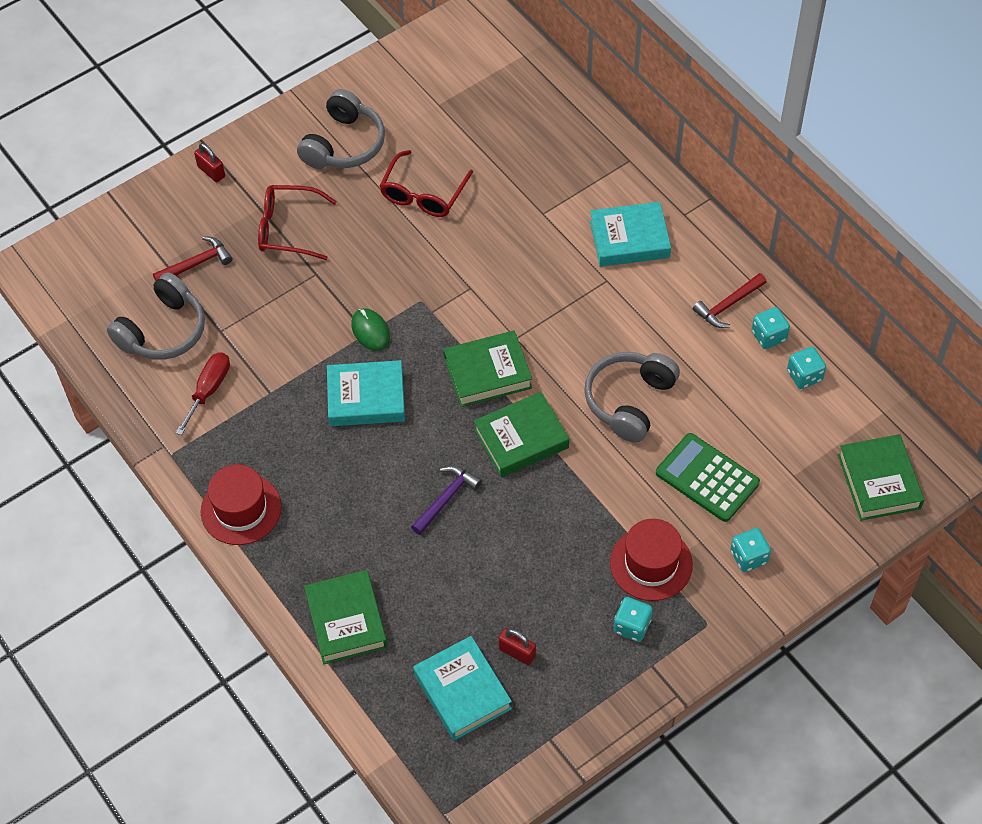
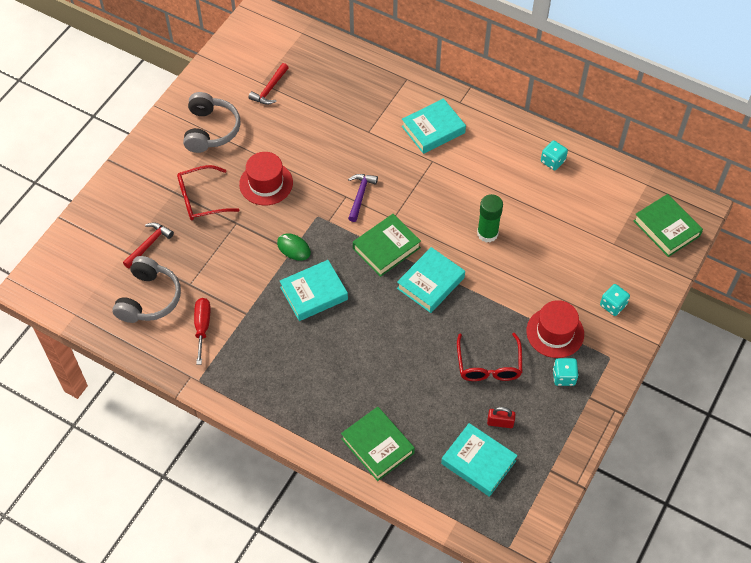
camera: 25 degrees left, 0 degrees up
(211, 171) = (127, 179): red padlock -> none
(241, 509) = (267, 399): red hat -> red hat (266, 183)
(423, 194) = (282, 145): red glasses -> red glasses (489, 365)
(446, 499) = (402, 340): purple hammer -> purple hammer (360, 195)
(521, 439) = (430, 283): green book -> turquoise book
(629, 401) = (487, 233): grey headphones -> green glue stick
(707, 478) = (561, 265): green calculator -> none
(728, 305) = (517, 150): red hammer -> red hammer (270, 89)
(804, 376) = (587, 178): turquoise dice -> none

